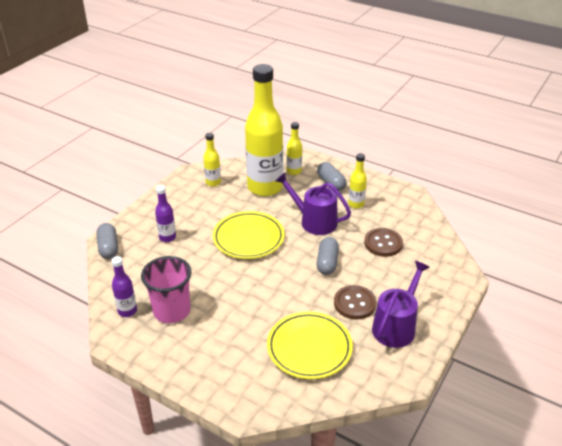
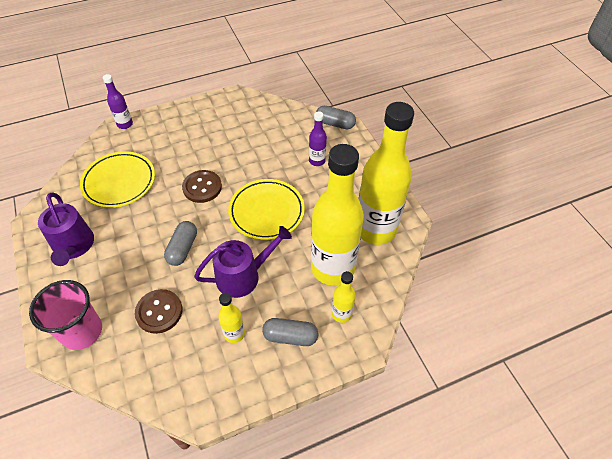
camera: 125 degrees right, 15 degrees up
(127, 311) = (255, 110): purple bottle -> purple bottle (125, 124)
(172, 311) = (232, 130): pink cup -> pink cup (82, 331)
(213, 182) = (375, 229): yellow bottle -> yellow bottle, size x2.29
(327, 262) = (182, 248): grey capsule -> grey capsule turned 60 degrees clockwise
(354, 303) = (123, 236): brown button -> brown button (202, 187)

